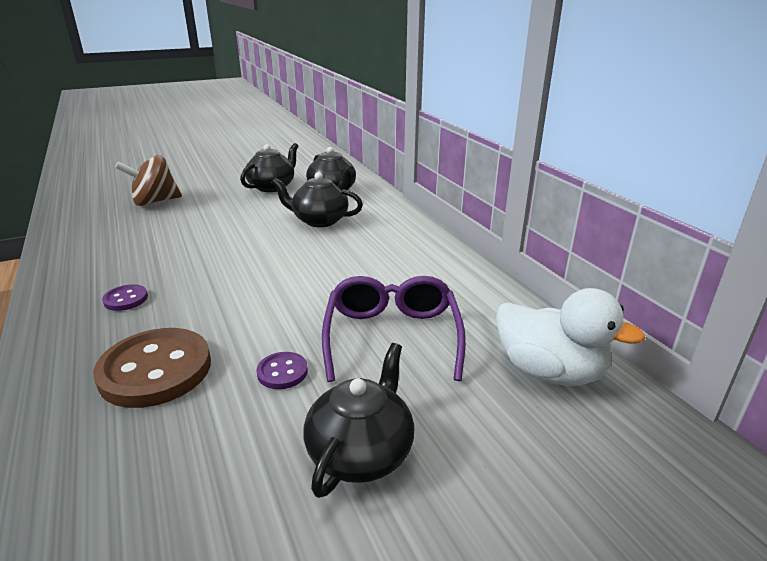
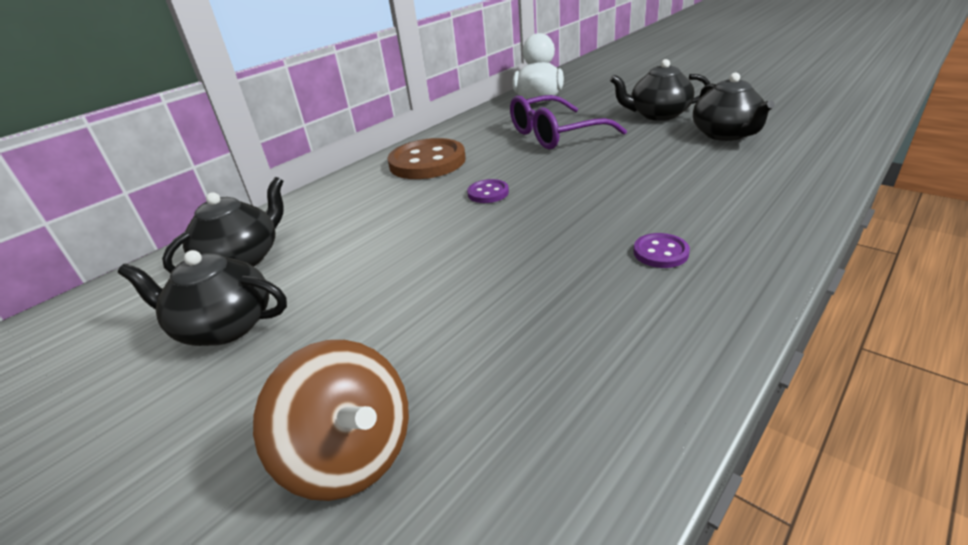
camera: 110 degrees left, 5 degrees up
(155, 370) = (705, 183): brown button -> brown button (427, 162)
(282, 372) = (636, 148): purple button -> purple button (488, 193)
(319, 220) = (365, 228): black teapot -> black teapot (726, 134)

